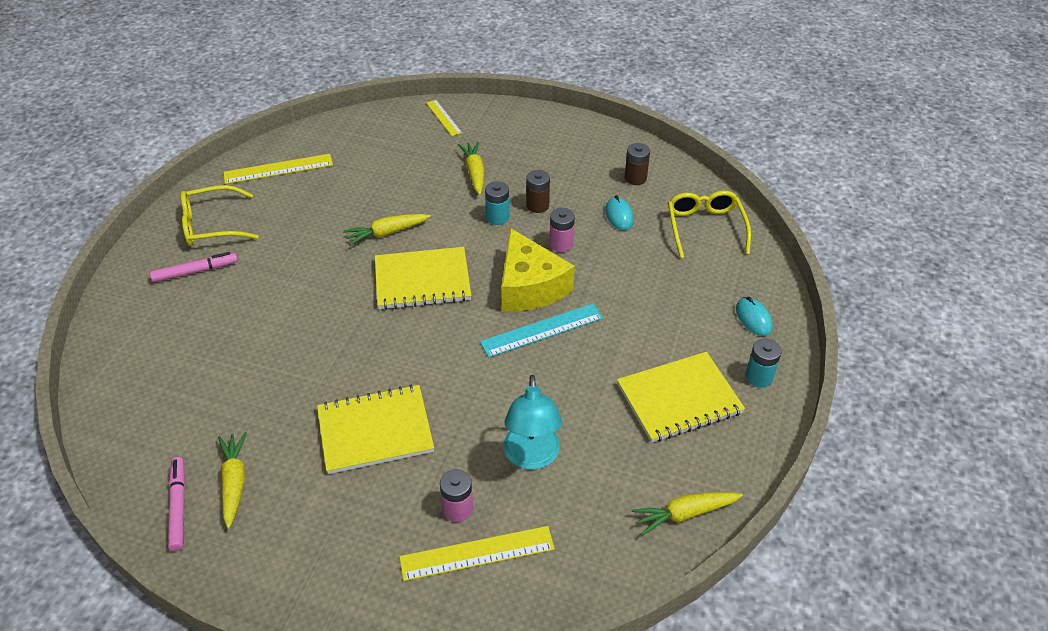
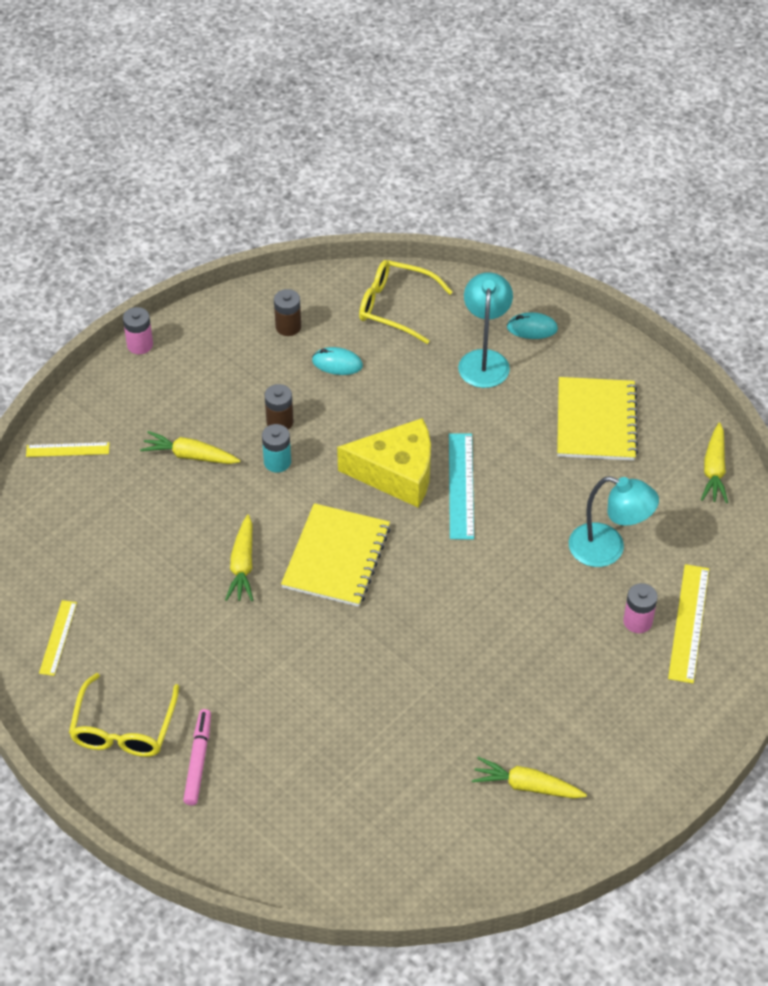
camera: 65 degrees left, 5 degrees up
(178, 507) = (534, 838): pink marker -> none
(278, 169) = (58, 637): yellow ruler -> yellow ruler, size x0.63
(375, 431) = (519, 656): yellow notebook -> none
(561, 244) = (351, 425): pink battery -> pink battery (140, 345)
(691, 299) = (484, 360): none -> turquoise lamp
(759, 377) = (600, 357): turquoise battery -> none

